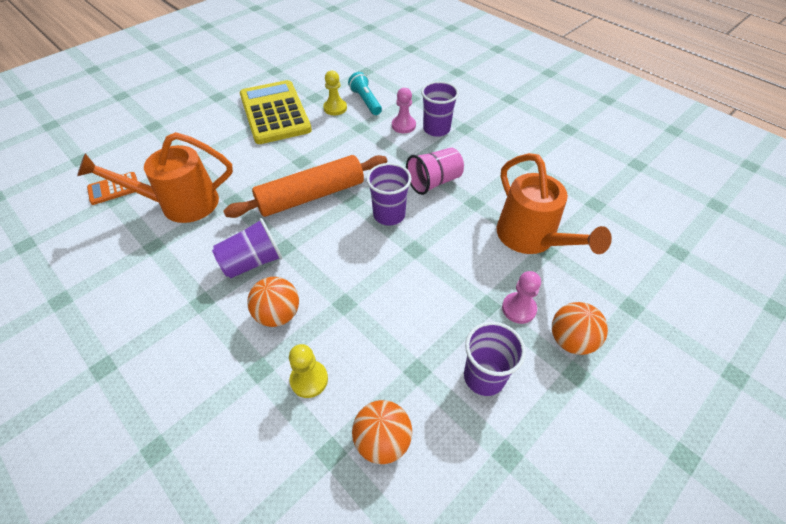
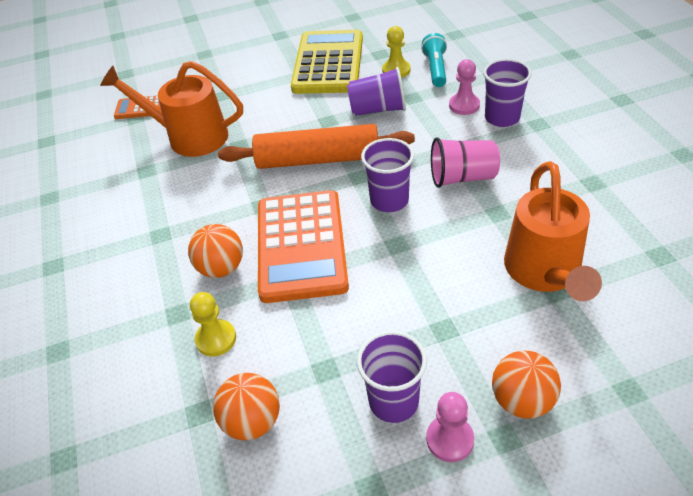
camera: 30 degrees right, 5 degrees down
(252, 262) = (225, 211): purple cup -> purple cup (378, 109)
(338, 273) = (301, 246): none -> orange calculator
(518, 309) = (479, 345): pink pawn -> pink pawn (449, 439)

